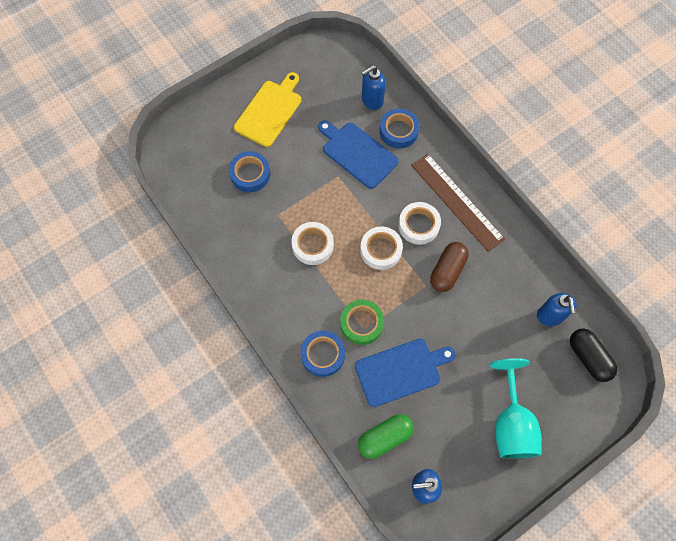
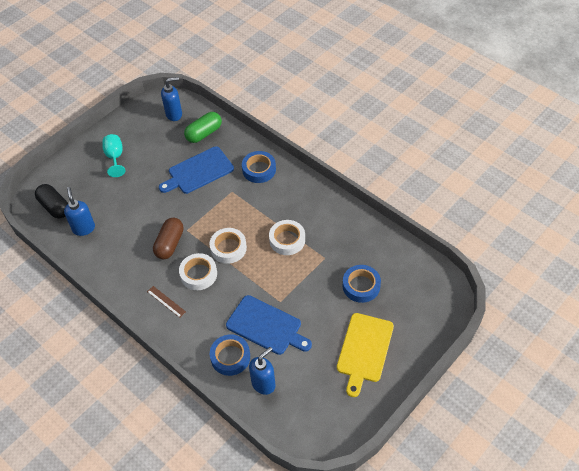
camera: 170 degrees right, 15 degrees down
(361, 323) = (234, 194): green tape -> none
(457, 201) = (166, 301): brown ruler -> brown ruler, size x0.43
(511, 423) = (115, 157): turquoise goblet -> turquoise goblet, size x0.63

